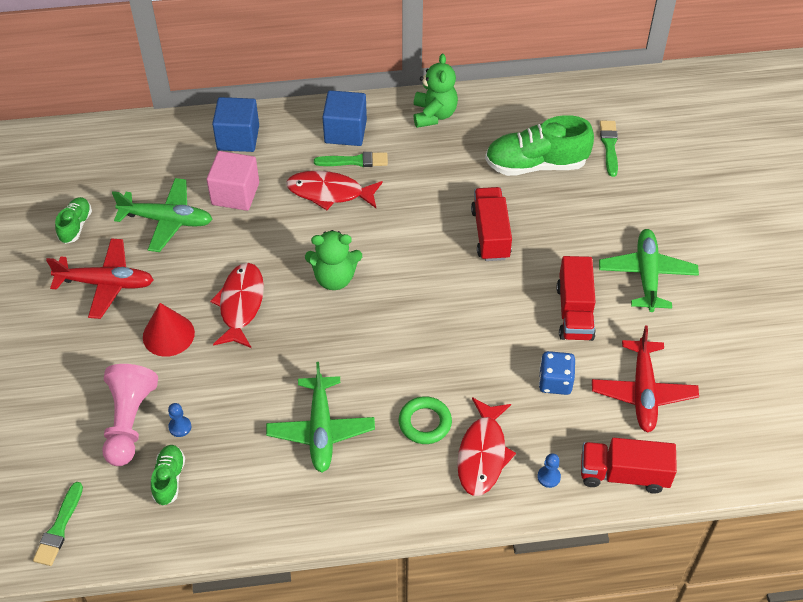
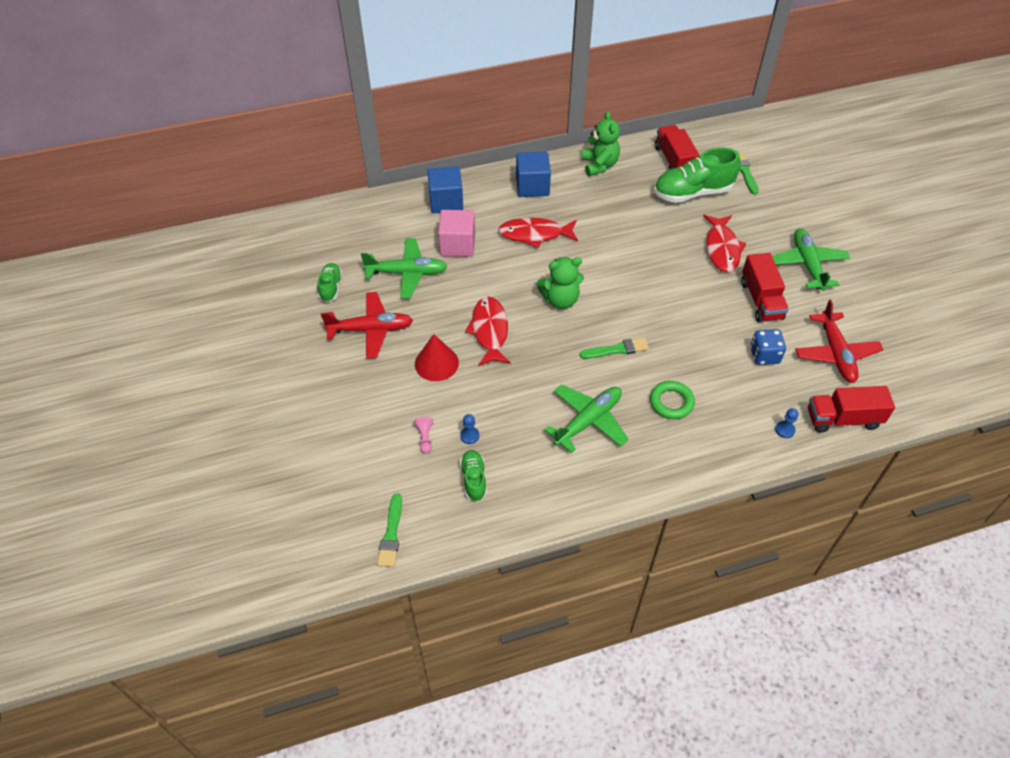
camera: 10 degrees left, 0 degrees up
(129, 422) = (425, 438): pink pawn -> pink pawn, size x0.42
(321, 430) = (588, 421): green plane -> green plane turned 120 degrees counterclockwise
(354, 161) = (547, 208): green brush -> green brush (617, 349)
(482, 454) = (726, 420): red fish -> red fish (722, 248)
(490, 234) = (674, 249): red truck -> red truck (674, 161)

